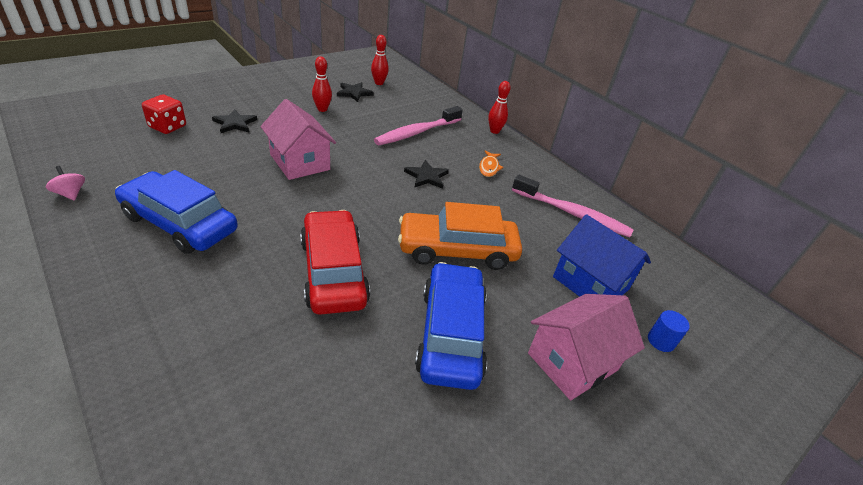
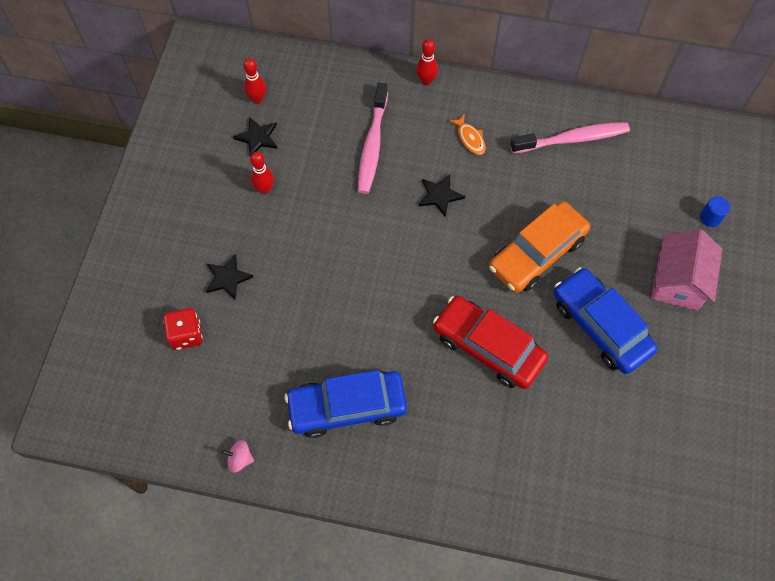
camera: 35 degrees left, 25 degrees up
(300, 162) = (336, 271): pink house -> none
(590, 283) = (638, 204): blue house -> none

